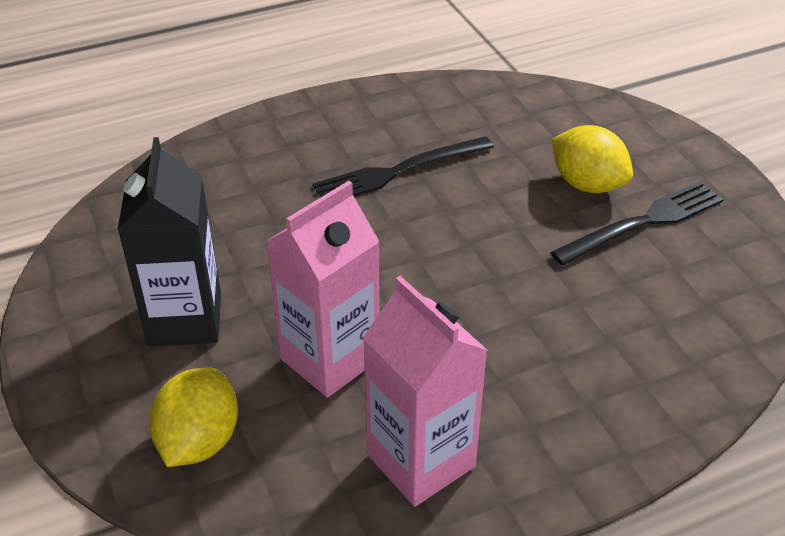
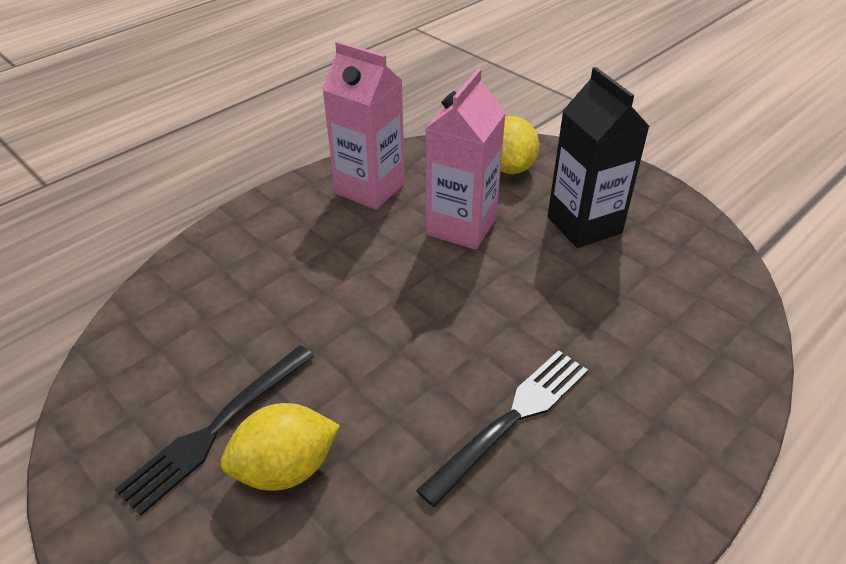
camera: 160 degrees right, 0 degrees up
(587, 184) = (285, 468): yellow lemon -> yellow lemon turned 45 degrees counterclockwise

